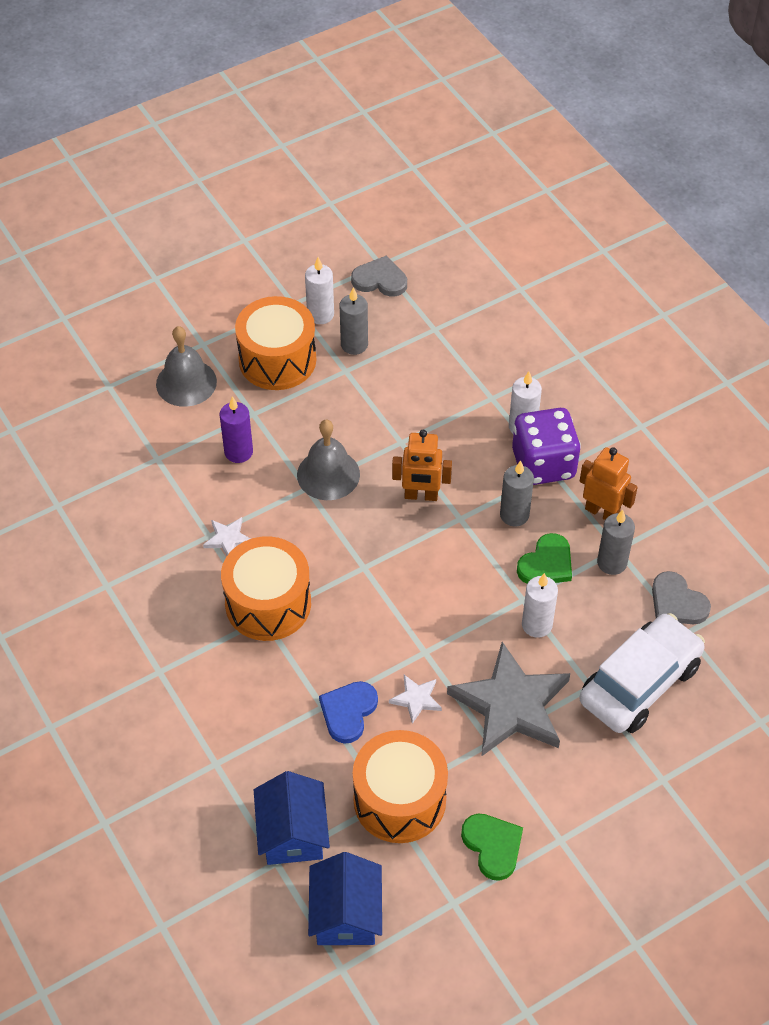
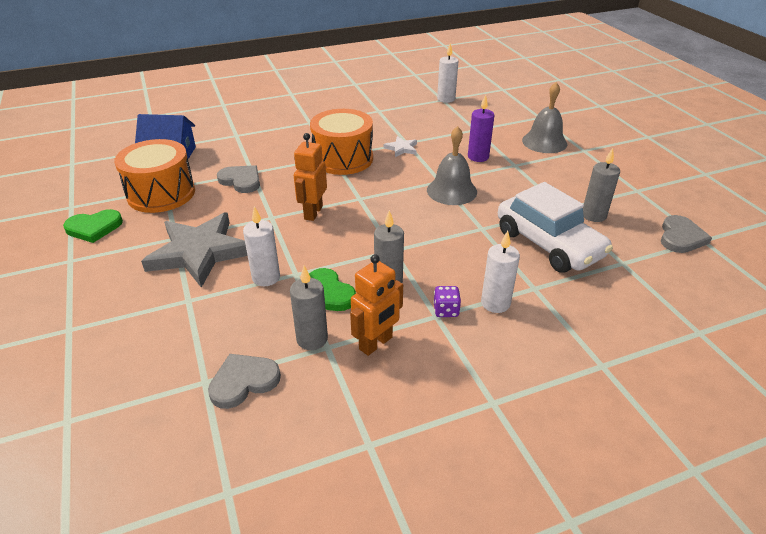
camera: 100 degrees right, 15 degrees down
(277, 360) = (571, 178): orange drum -> none
(320, 314) = (626, 202): white candle -> white candle (446, 99)
(346, 914) = (103, 167): blue house -> none
(348, 712) = (241, 181): blue heart -> grey heart
(416, 699) = (233, 209): white star -> none
(421, 495) = (422, 232): orange robot -> orange robot (313, 212)
(543, 464) = (446, 310): purple dice -> purple dice, size x0.41
(639, 683) = (170, 333): white car -> white car (548, 244)

